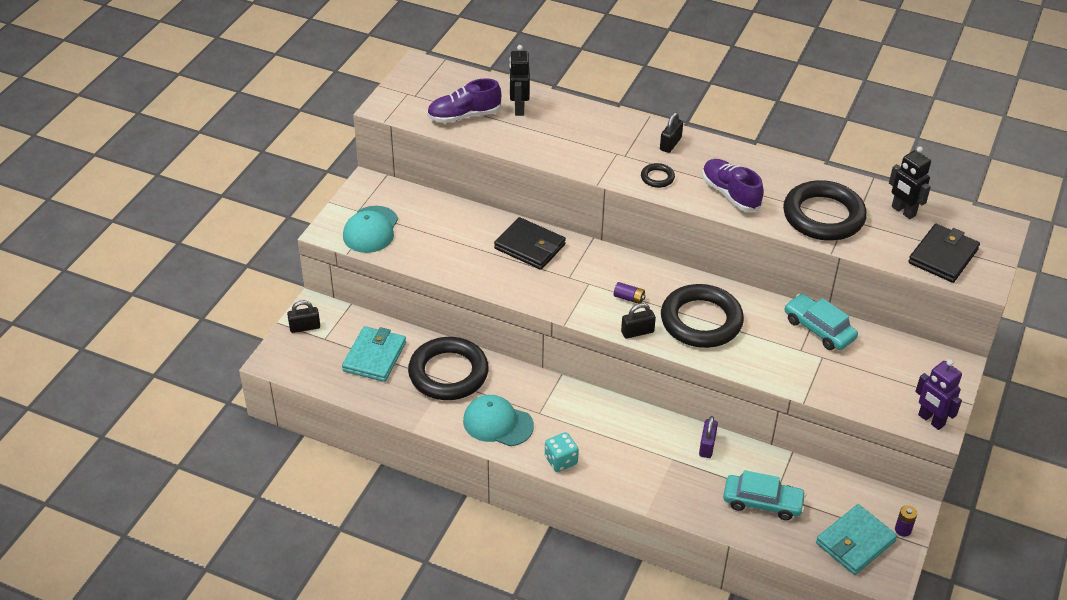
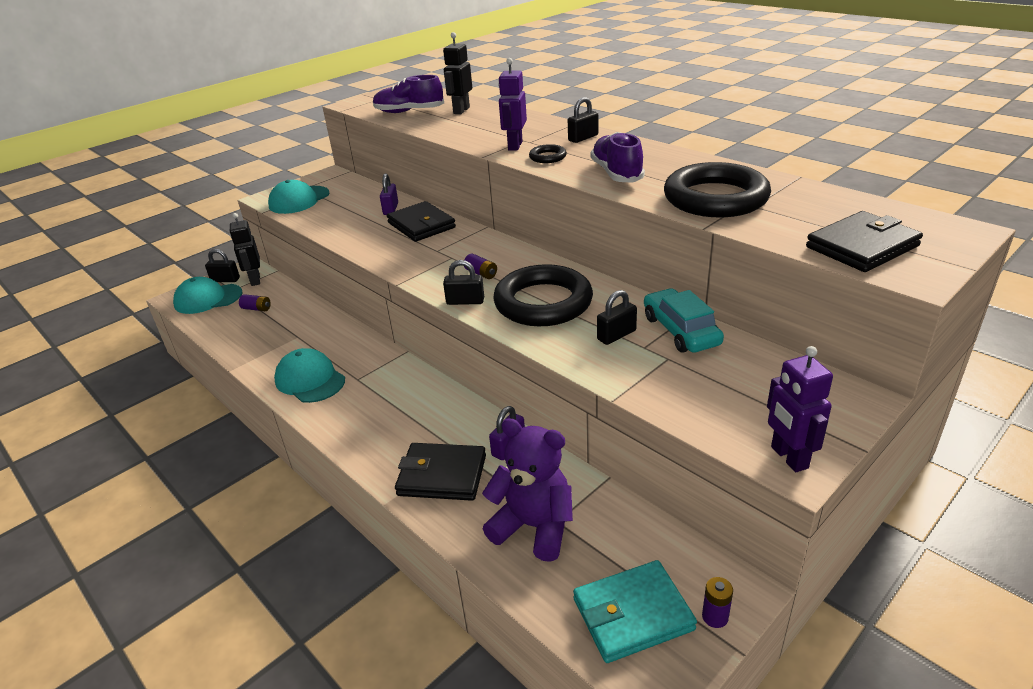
camera: 25 degrees right, 10 degrees down
(309, 355) = (208, 299): none -> turquoise cap
(374, 357) = (257, 308): turquoise wallet -> purple battery
(448, 373) = (305, 331): black ring -> none
(481, 228) = (391, 209): none -> purple padlock
(561, 460) = (340, 426): turquoise dice -> none
(616, 164) = (514, 146): none -> purple robot
(673, 481) = (442, 475): none -> black wallet
(762, 502) = (534, 527): turquoise car -> purple teddy bear
(775, 343) = (616, 335): none -> black padlock
(903, 211) = (825, 204): black robot -> black robot (255, 280)

